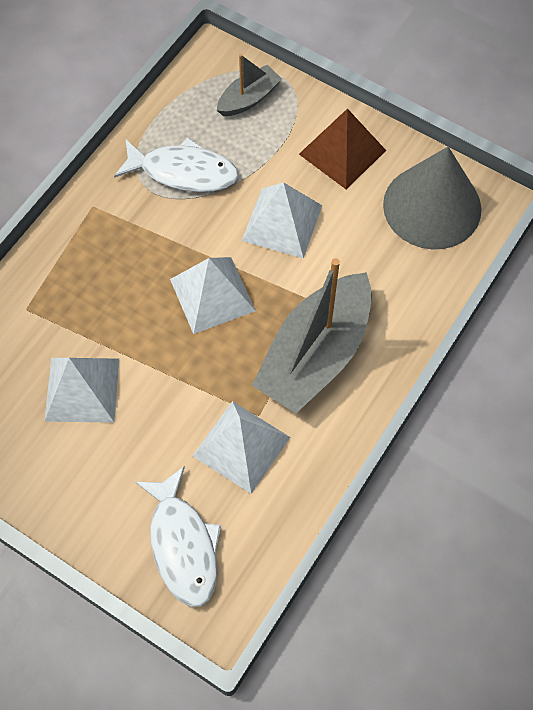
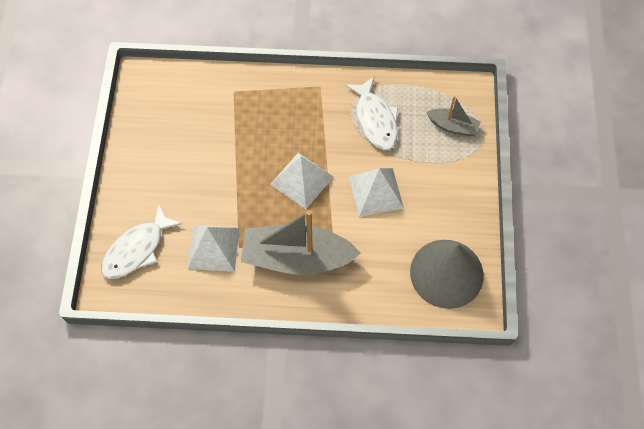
camera: 60 degrees right, 0 degrees up
(82, 389) = (201, 147): white pyramid -> none
(342, 152) = (451, 200): brown pyramid -> none

